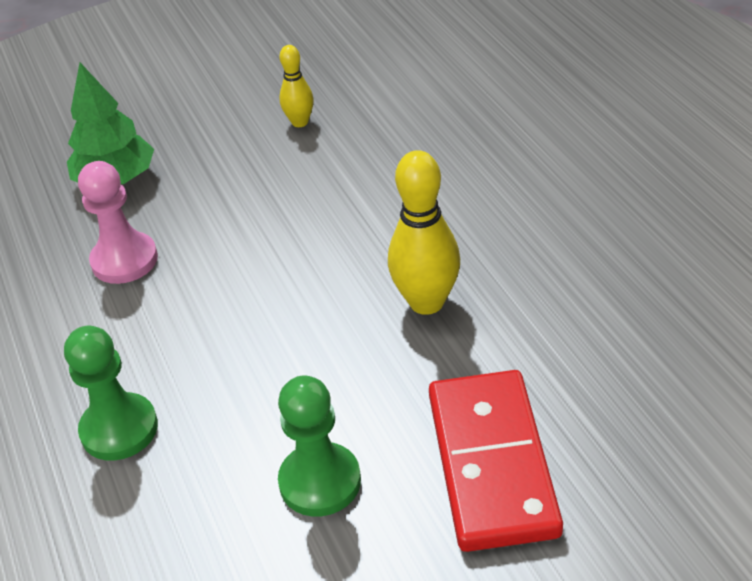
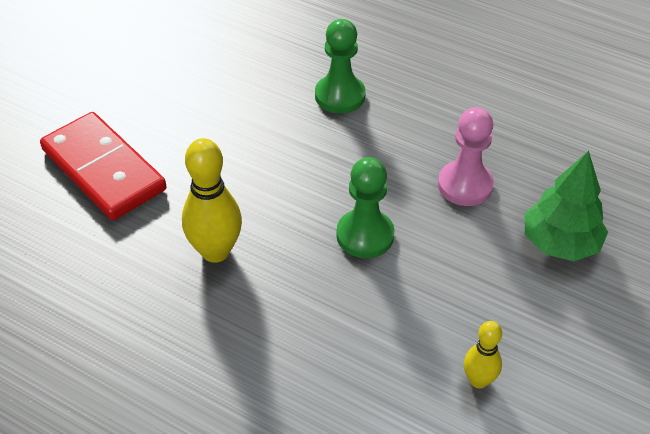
camera: 140 degrees right, 5 degrees up
(320, 482) = (198, 120): green pawn -> green pawn (365, 235)

